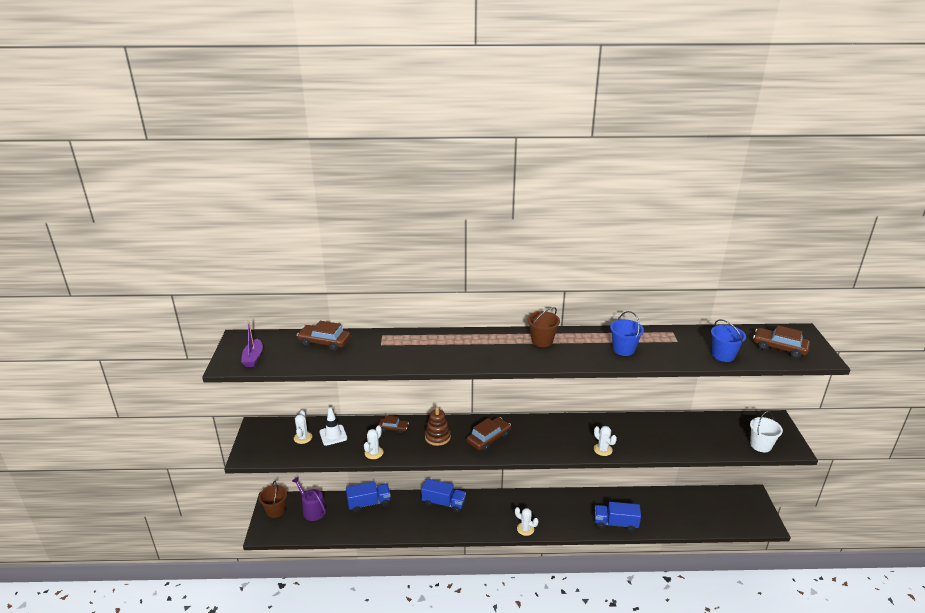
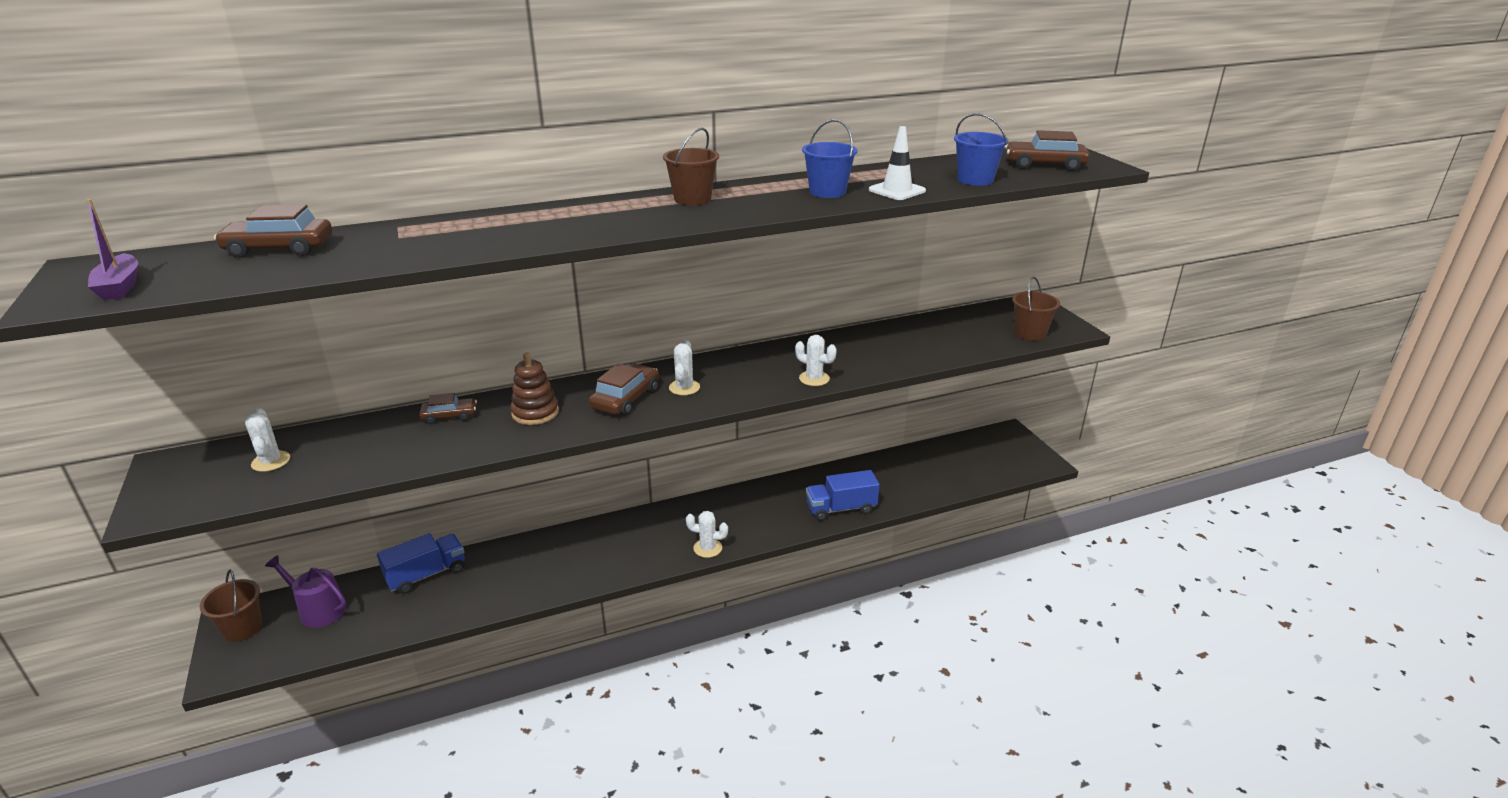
camera: 20 degrees left, 0 degrees up
(333, 435) = (333, 446): white traffic cone -> white traffic cone (897, 190)
(374, 453) = (422, 456): white cactus -> white cactus (684, 387)
(443, 503) = (561, 544): blue truck -> none
(760, 445) = (1030, 333): white bucket -> brown bucket

